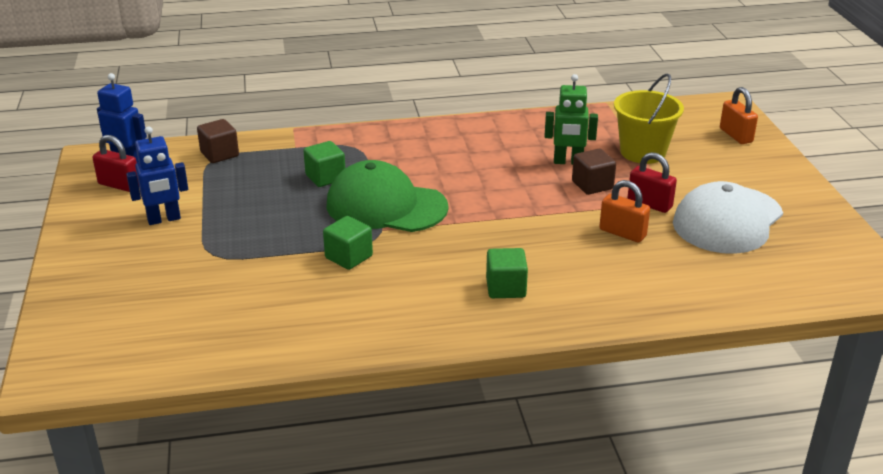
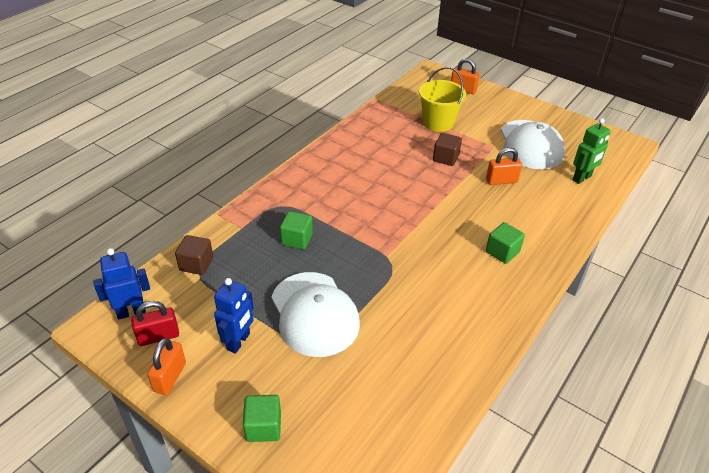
camera: 45 degrees left, 10 degrees up
(86, 213) = (170, 377): none -> orange padlock
(248, 234) = (314, 314): none -> white cap
(348, 257) = (397, 288): green cube -> green cube (263, 427)
(386, 206) = (364, 238): green cap -> none
(568, 162) = (413, 149): green robot -> green robot (582, 178)
(649, 204) = (487, 155): red padlock -> none

